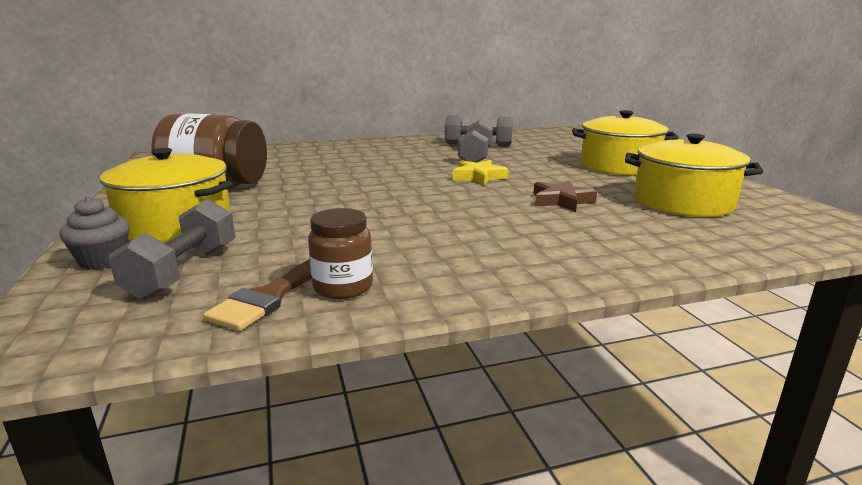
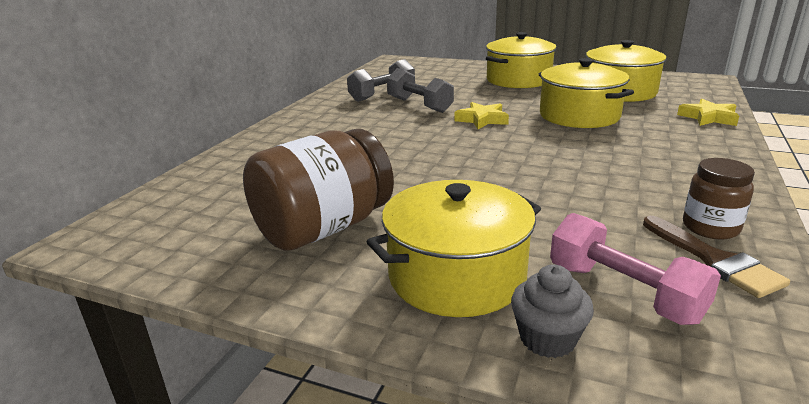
camera: 50 degrees left, 5 degrees up
(184, 271) = (623, 292): grey dumbbell -> pink dumbbell
(561, 201) = (579, 116): brown star -> yellow pot
(691, 250) = (708, 117): none -> yellow star

